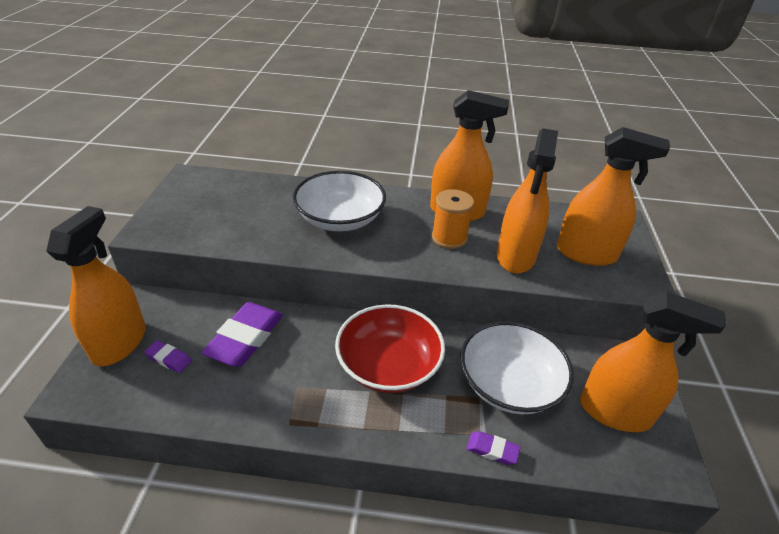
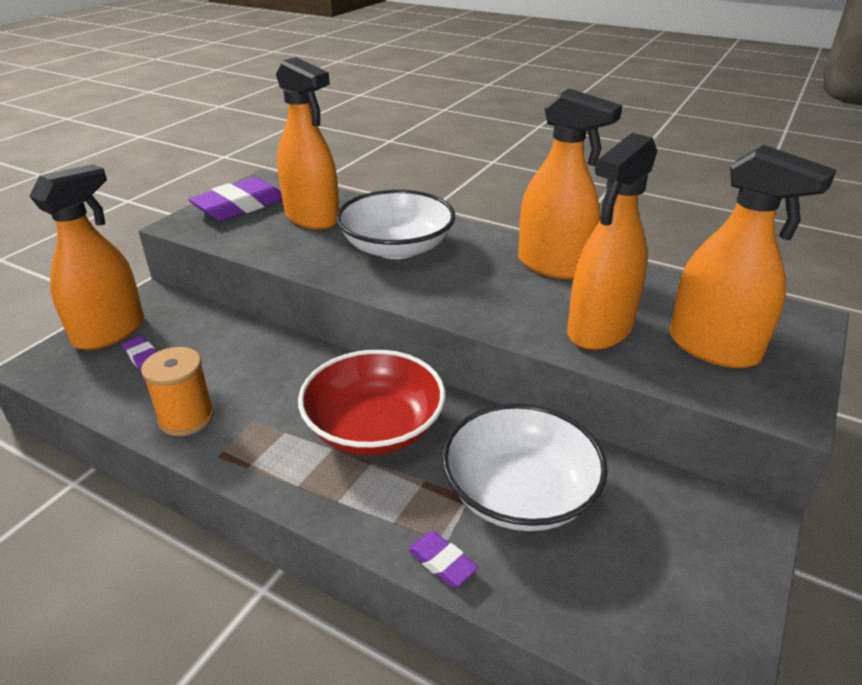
camera: 25 degrees right, 5 degrees down
(245, 338) = (233, 358): purple eraser -> purple eraser (240, 206)
(449, 238) = (520, 292): orange spool -> orange spool (186, 418)
(615, 412) = (660, 575): orange spray bottle -> orange spray bottle (312, 218)

